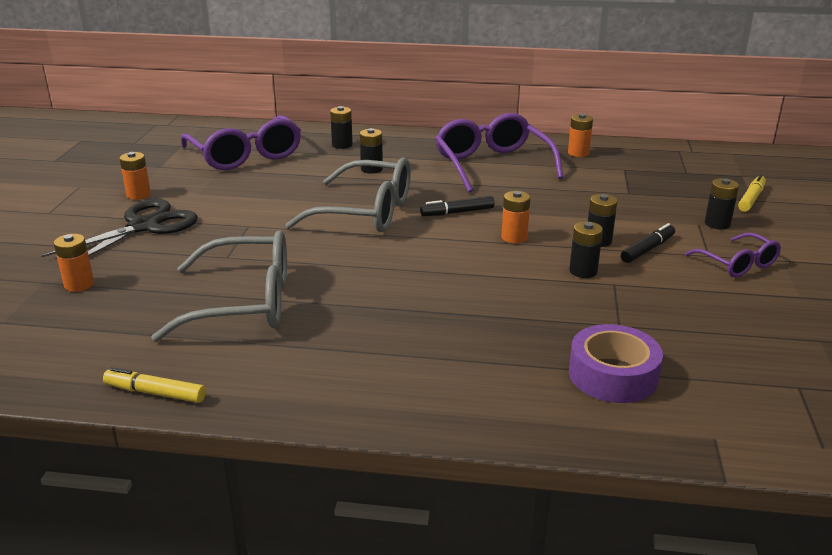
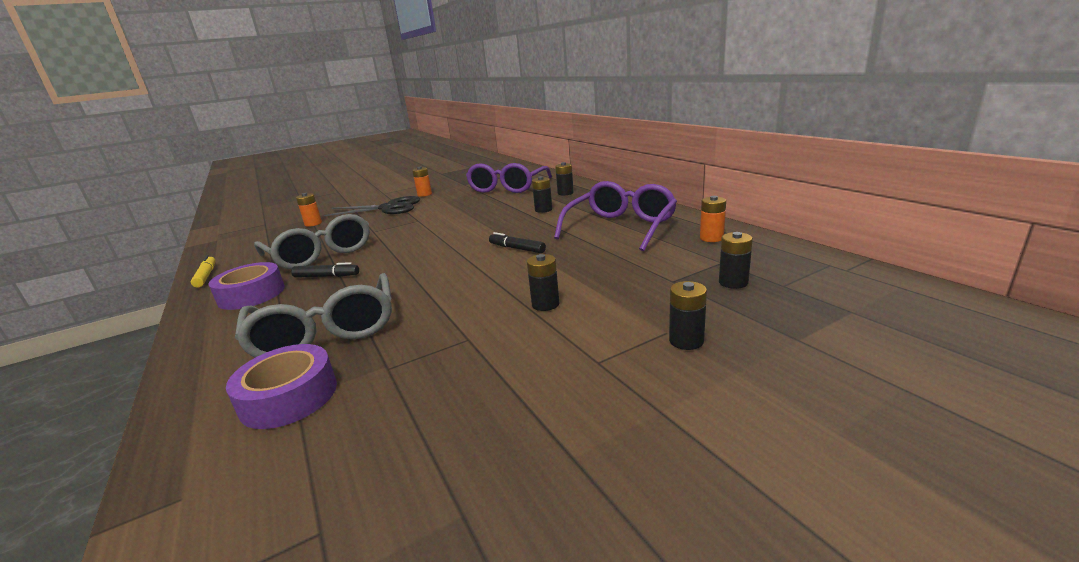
camera: 55 degrees right, 5 degrees down
(310, 366) = (251, 294): none -> purple tape
(365, 212) = (476, 231): grey glasses -> grey glasses (326, 331)
(514, 237) = (502, 277): orange battery -> none
(583, 271) = (476, 319): black battery -> black battery (733, 282)
(647, 249) = (561, 329): black marker -> black marker (327, 276)
(737, 264) = (602, 385): purple glasses -> none
(751, 199) = (797, 337): yellow marker -> none

